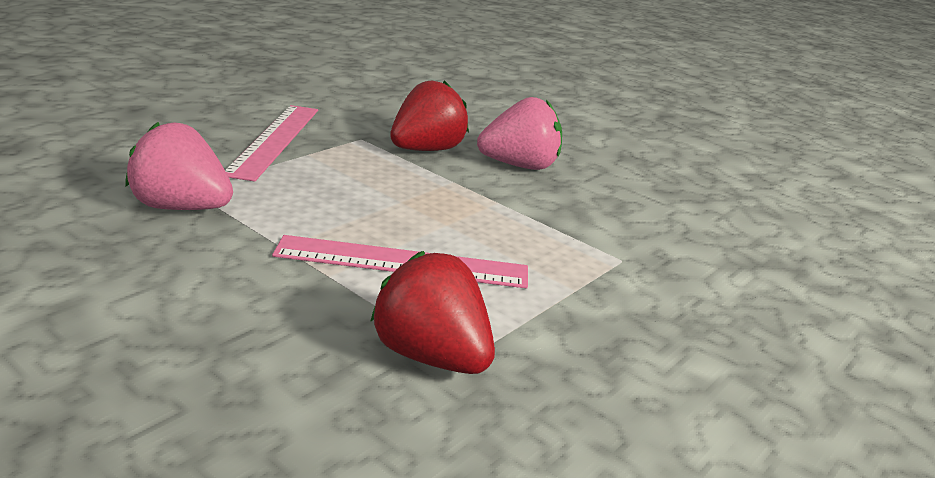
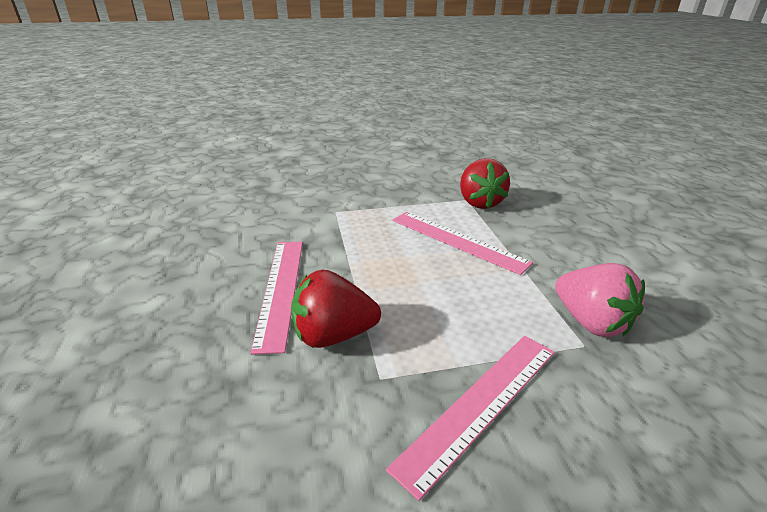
camera: 140 degrees left, 5 degrees up
(519, 166) = (280, 290): pink strawberry -> pink ruler

